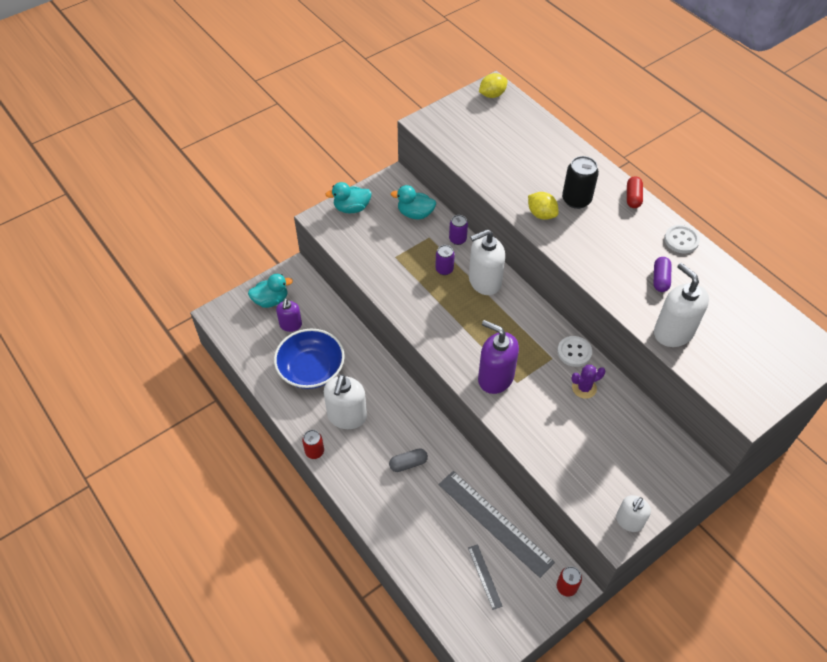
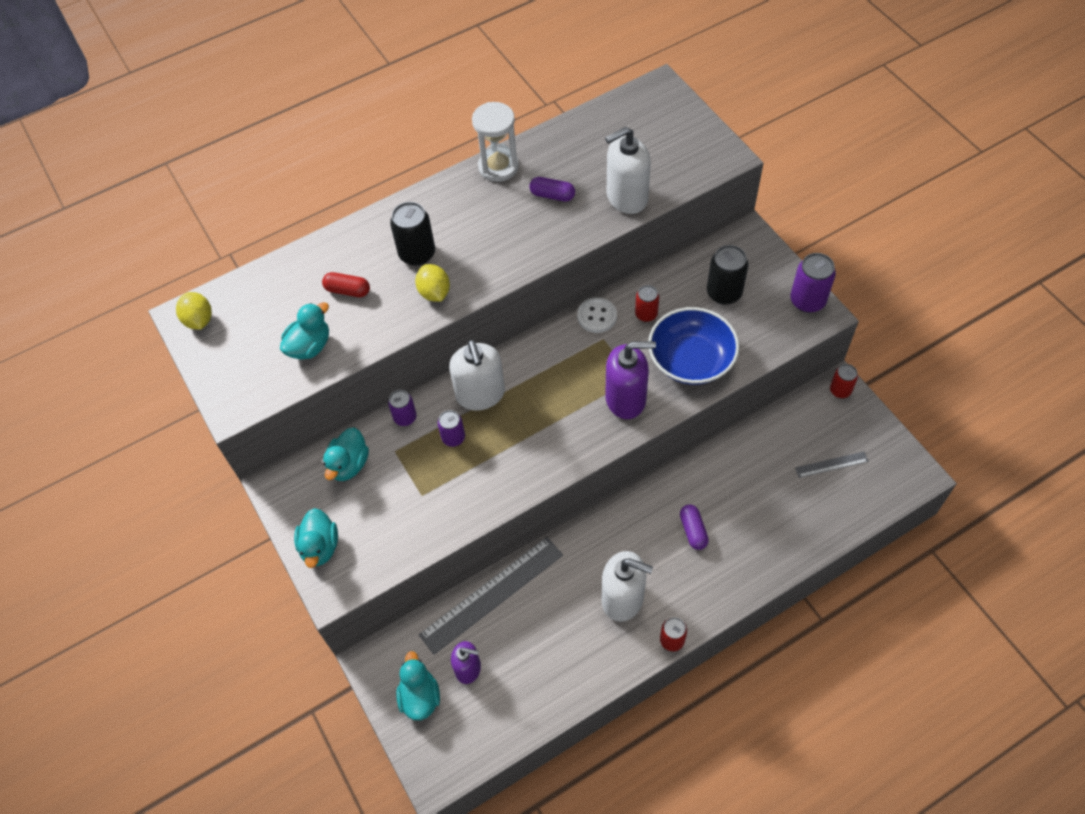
camera: 80 degrees left, 5 degrees up
(311, 369) = (546, 642): blue bowl -> blue bowl (691, 359)
(408, 463) = (693, 531): grey capsule -> purple capsule
(480, 153) = (310, 346): none -> turquoise duck
(494, 522) = (769, 448): grey ruler -> grey ruler (492, 594)
(495, 378) = (626, 399): purple soap dispenser -> purple soap dispenser turned 135 degrees counterclockwise
(541, 214) = (434, 292): yellow lemon -> yellow lemon turned 75 degrees counterclockwise
(584, 388) = (646, 314): purple cactus -> red can
(621, 449) = (724, 293): none -> black can
(629, 521) = (807, 301): white soap dispenser -> purple can
(633, 197) = (424, 198): red capsule -> red capsule (348, 290)
(681, 240) = (498, 167): white button -> white hourglass

